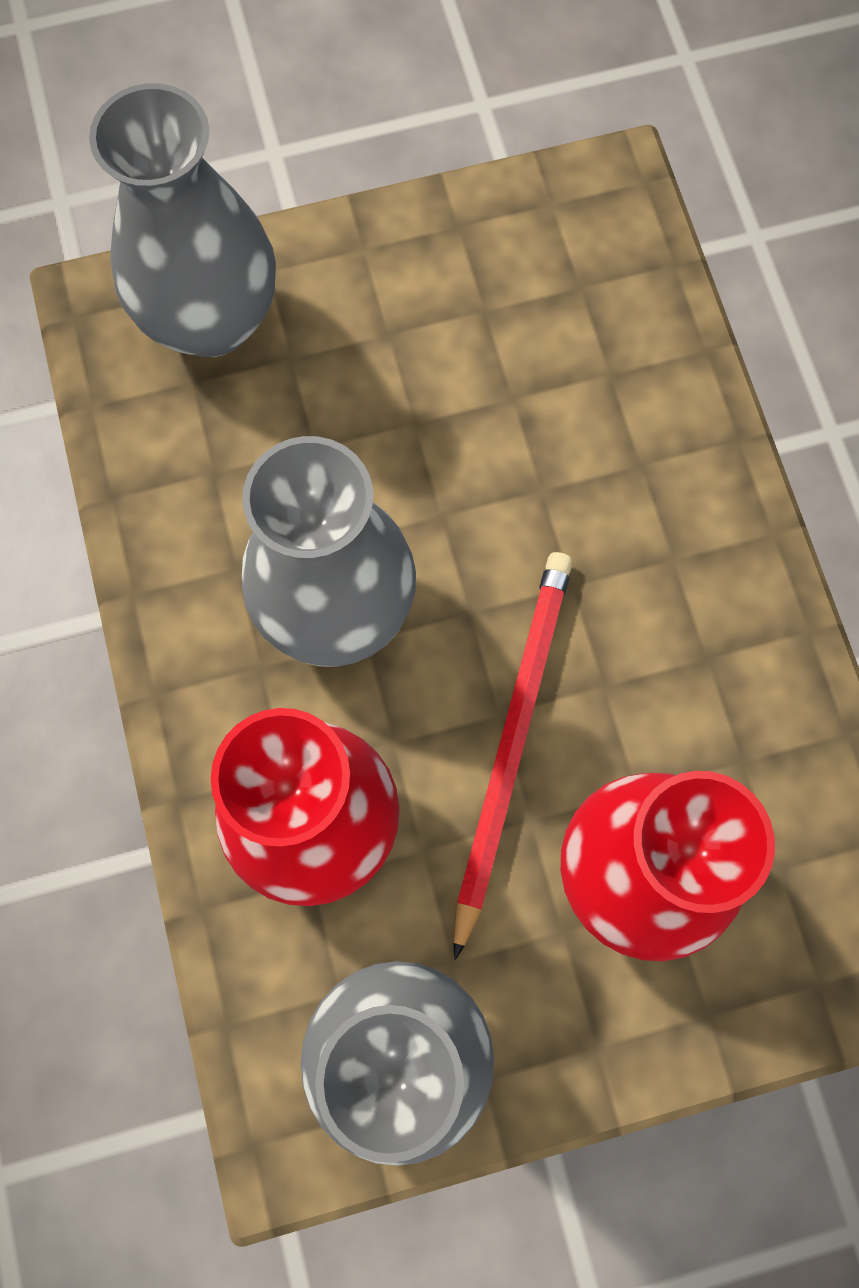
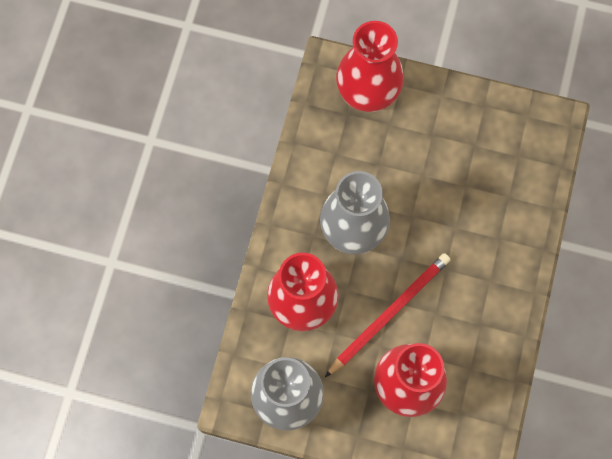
camera: 30 degrees right, 0 degrees up
(211, 319) = (367, 93): grey vase -> red vase

